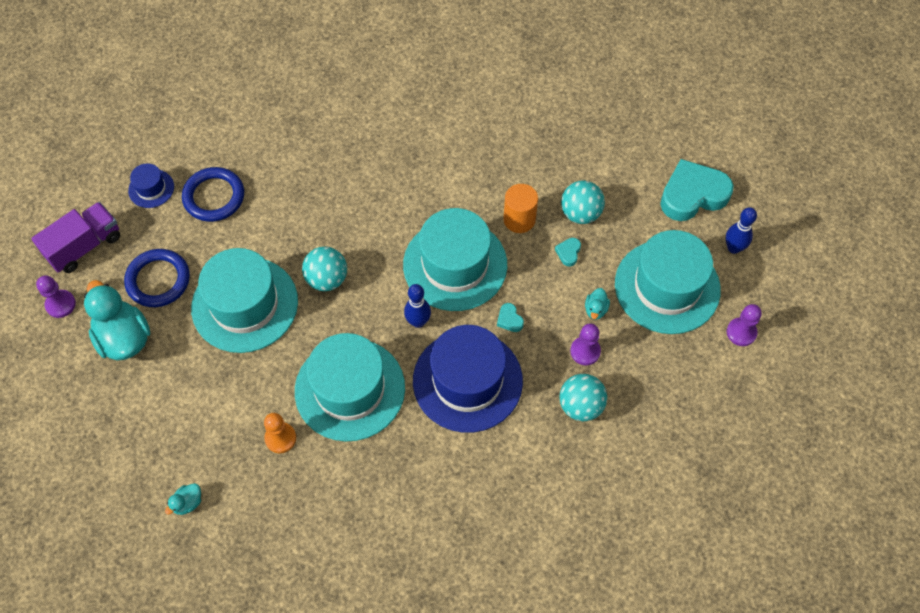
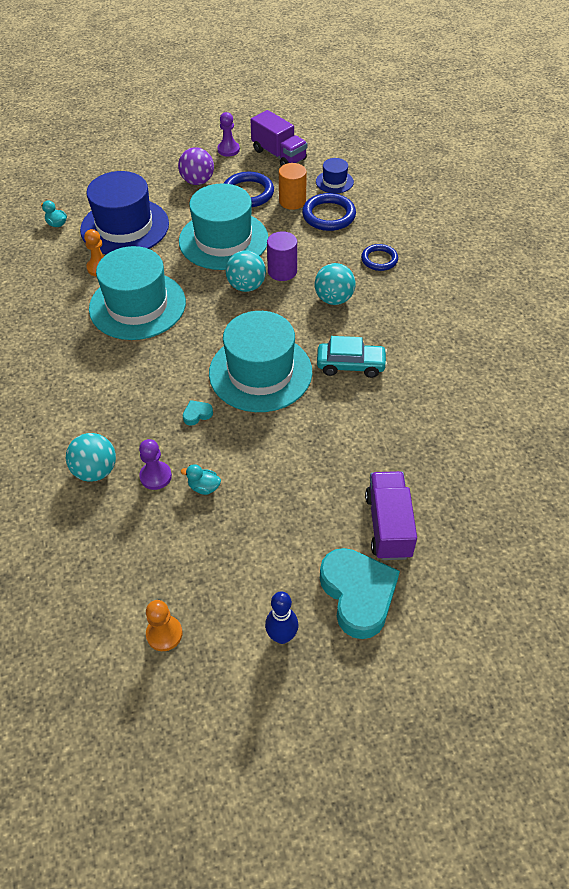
camera: 90 degrees right, 10 degrees down
(124, 338) = (197, 181): turquoise duck -> purple ball
(295, 153) = (379, 259): none -> blue ring
(305, 244) = (282, 271): none -> purple cylinder
(418, 322) = (199, 347): blue bowling pin -> none
(447, 187) = (350, 365): none -> turquoise car
(467, 381) = (135, 383): blue hat -> blue hat (125, 227)
(519, 219) = (314, 423): orange cylinder -> orange cylinder (292, 201)
(568, 253) = (274, 465): turquoise heart -> none
(580, 213) = (325, 477): turquoise ball -> turquoise ball (334, 299)
(627, 170) = (388, 525): none -> purple truck
(667, 286) = (229, 558): turquoise hat -> none
(741, 332) = (164, 634): purple pawn -> orange pawn

